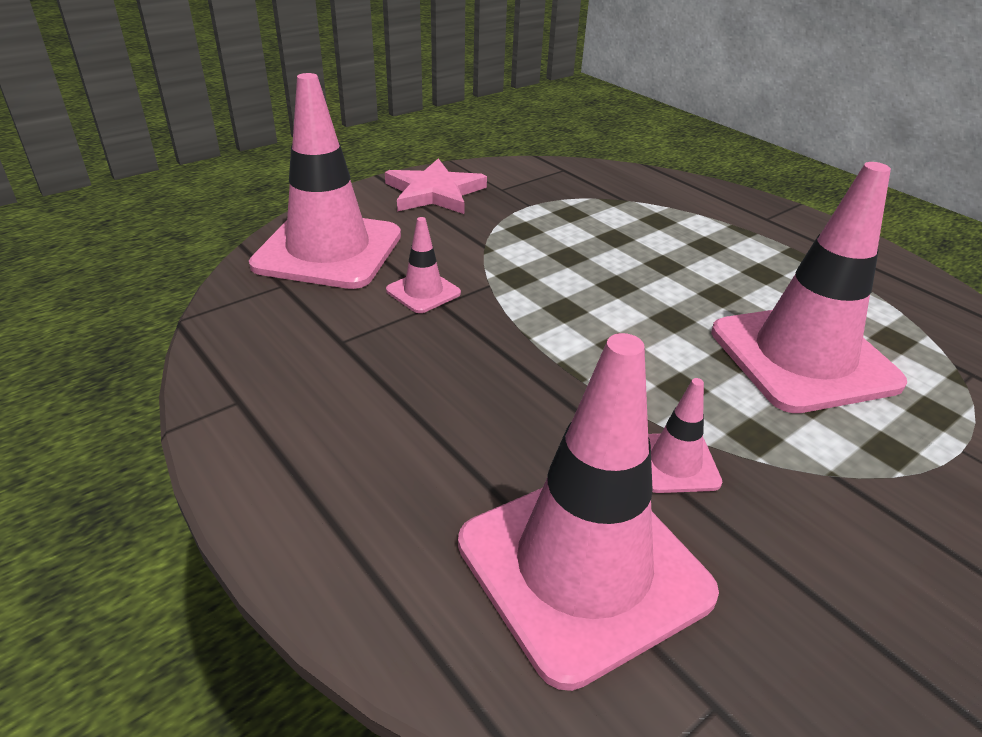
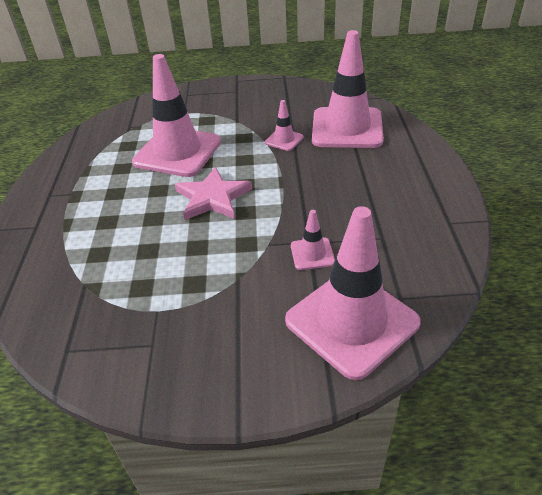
camera: 140 degrees left, 5 degrees up
(434, 192) = (212, 366): pink star -> pink star (212, 198)

